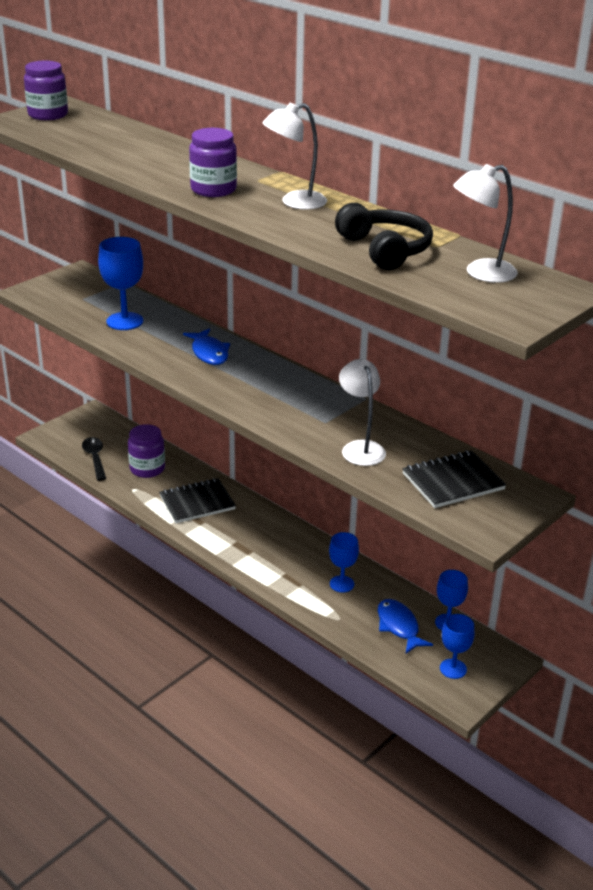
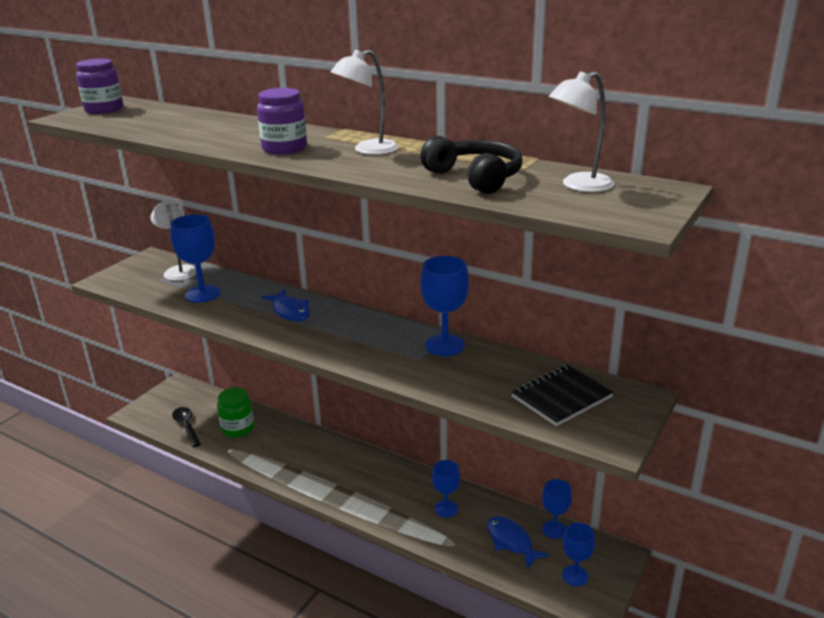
camera: 10 degrees left, 5 degrees down
(147, 469) = (238, 428): purple jar -> green jar
(197, 503) = (291, 453): black notebook -> none
(355, 412) = (445, 345): none -> blue goblet
(360, 448) = (462, 378): white lamp -> white lamp (179, 270)

